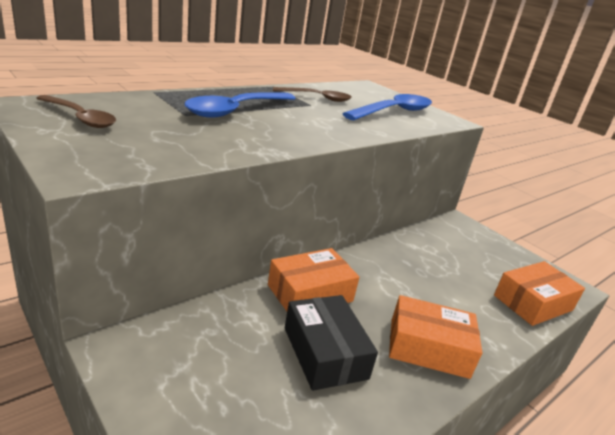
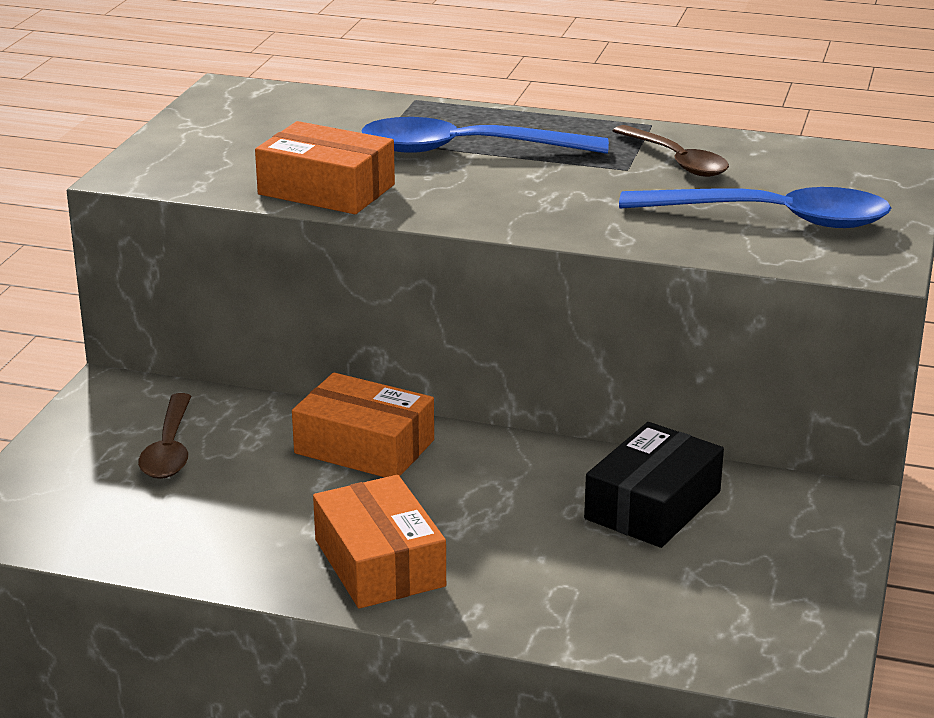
camera: 60 degrees right, 0 degrees up
(80, 118) = (247, 117): brown spoon -> brown spoon (169, 448)
(325, 352) = (263, 496): black box -> black box (653, 505)
(532, 303) = (661, 632): orange box -> orange box (326, 189)

